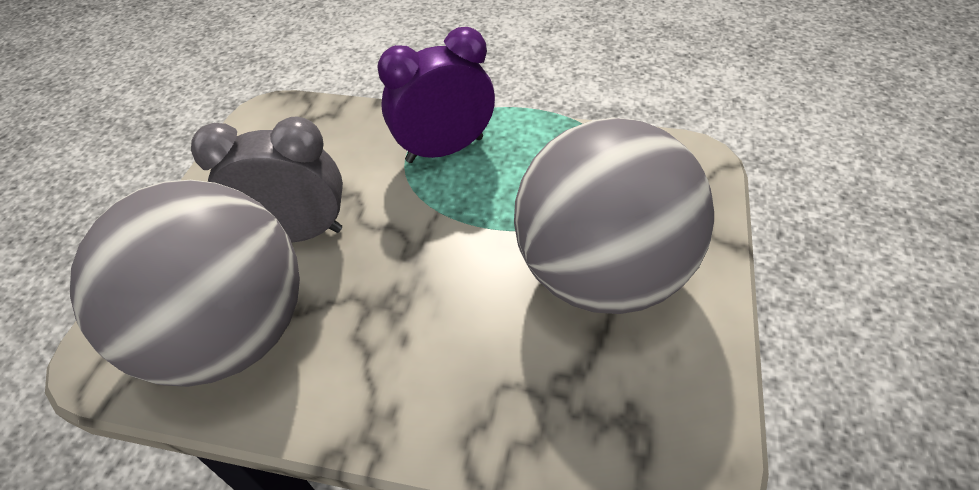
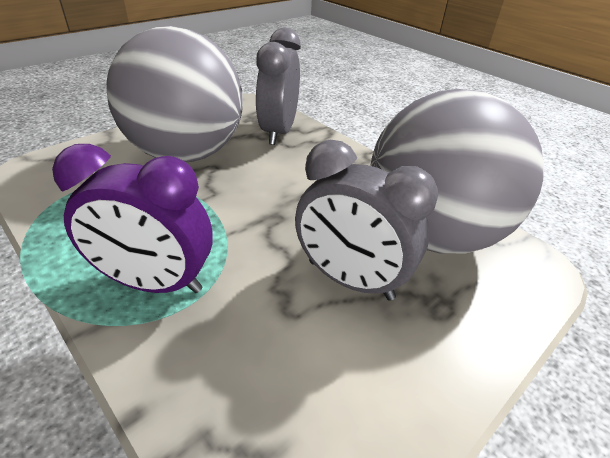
camera: 150 degrees left, 10 degrees down
(549, 410) = (278, 132): none -> grey clock

